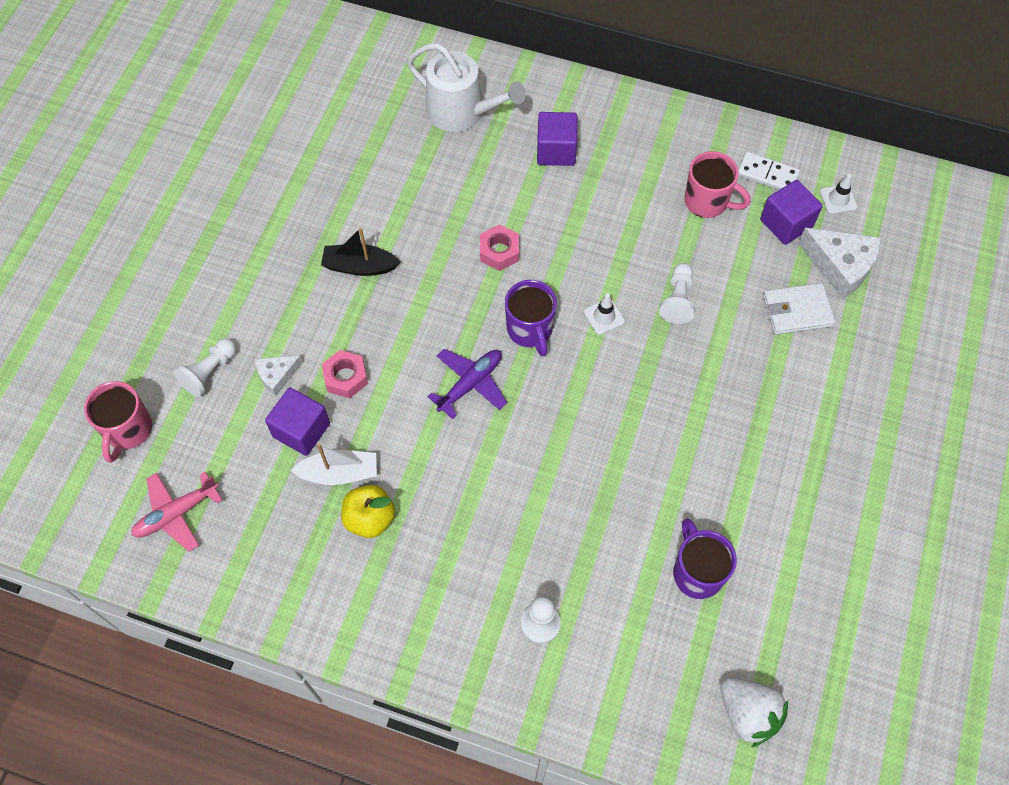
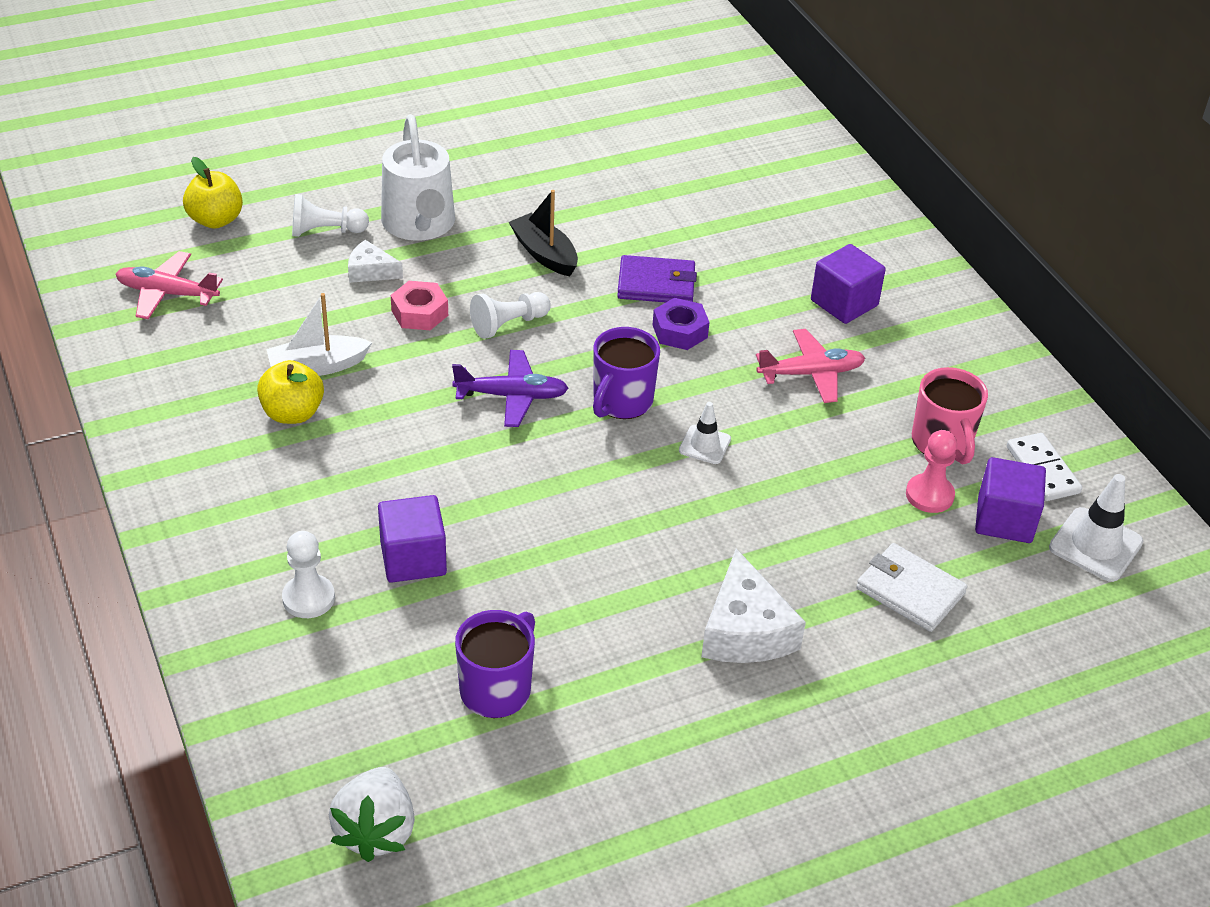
camera: 45 degrees right, 20 degrees down
(128, 430) = (215, 220): pink mug -> yellow apple
(301, 430) = (333, 318): purple cube -> purple cube (413, 558)
(339, 473) = (317, 366): white boat -> white boat turned 120 degrees clockwise
(447, 230) = (656, 284): none -> purple wallet
(462, 112) = (796, 219): white watering can -> white watering can (420, 224)
(499, 251) = (680, 331): pink nut -> purple nut
(597, 216) = (811, 374): none -> pink plane
(677, 300) = (796, 488): white pawn -> white pawn (508, 324)
(739, 242) = (929, 495): none -> pink pawn
(838, 199) = (1095, 545): white traffic cone -> white traffic cone, size x1.63
(840, 266) = (1015, 595): white cheese -> white cheese (745, 630)

